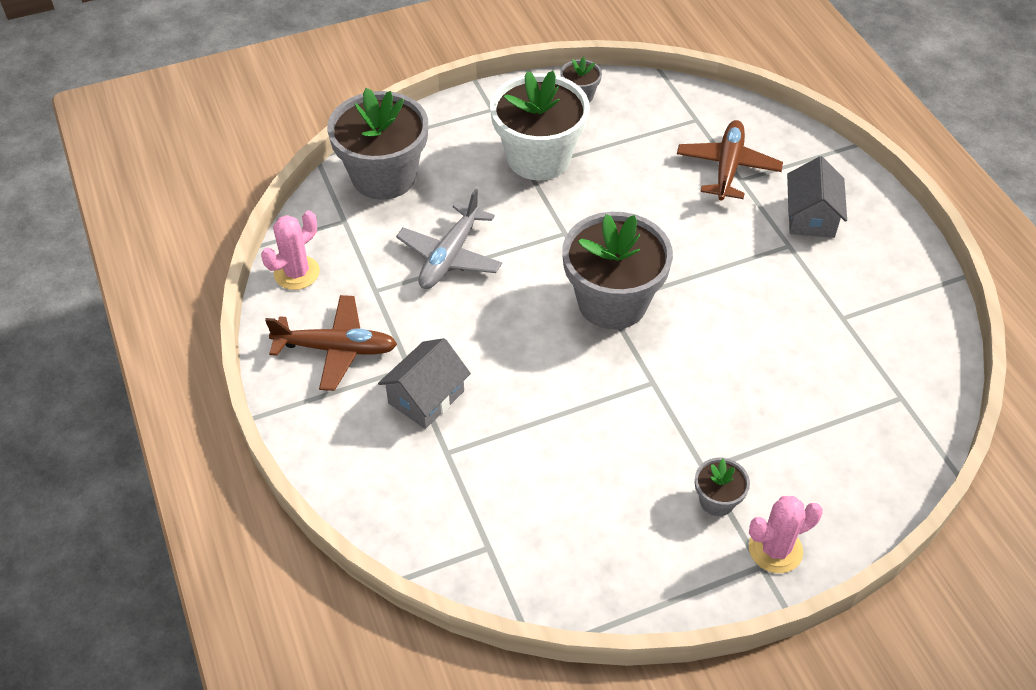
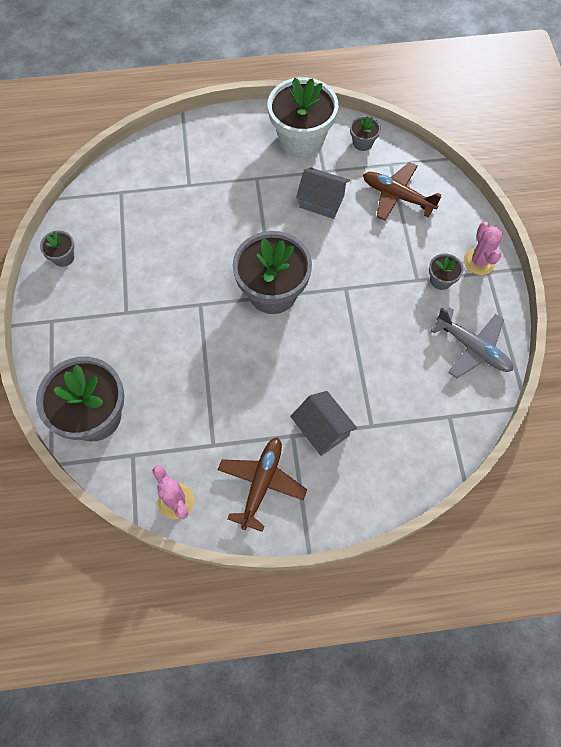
camera: 75 degrees left, 15 degrees up
(450, 256) = (196, 385): grey plane -> grey plane (472, 348)
(538, 158) = (118, 302): white flower pot -> white flower pot (301, 139)
(727, 167) = (174, 188): brown plane -> brown plane (397, 196)
(811, 217) = (236, 158): grey house -> grey house (321, 201)
(922, 355) = (362, 143): none -> grey flower pot

